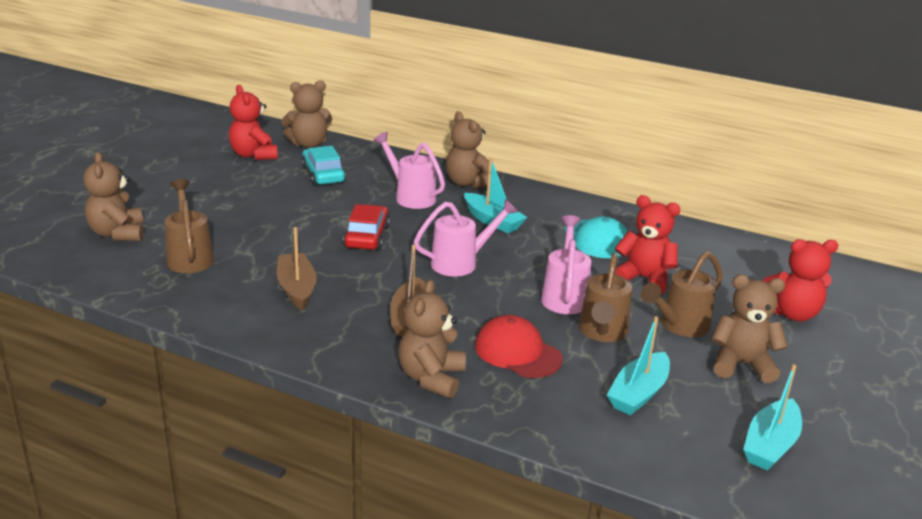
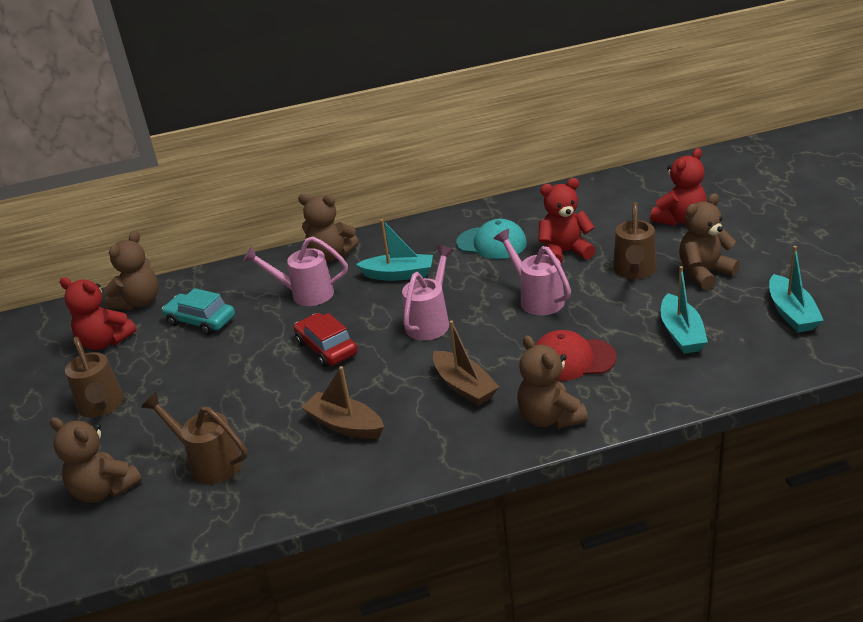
camera: 35 degrees left, 5 degrees up
(602, 333) = (599, 308): brown watering can -> brown watering can (102, 407)

